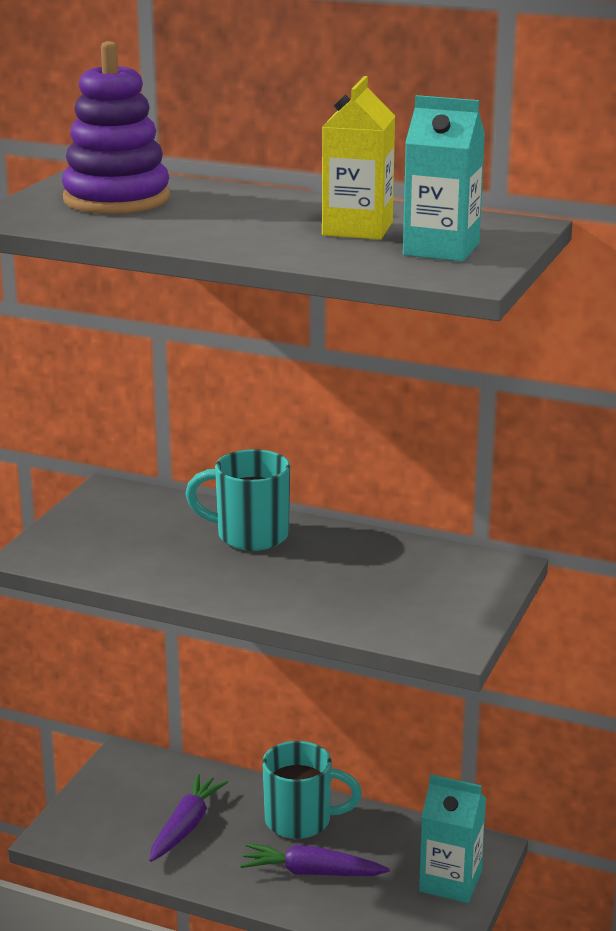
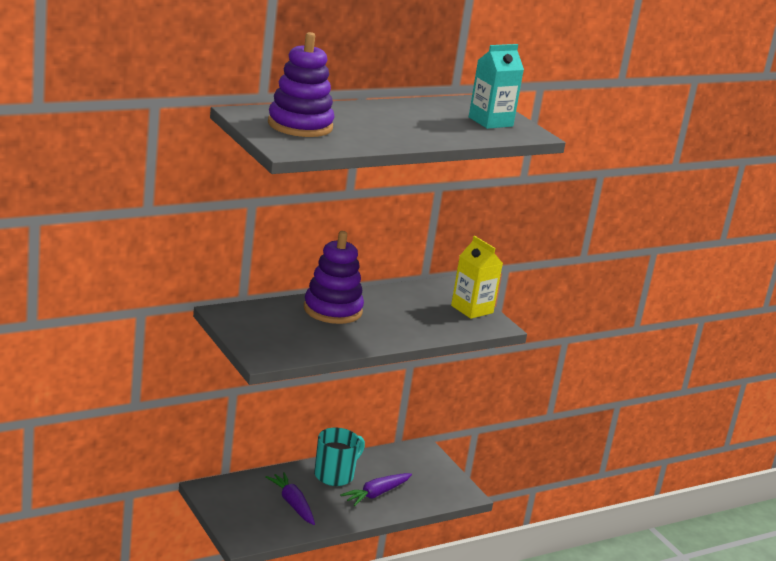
camera: 55 degrees left, 0 degrees up
(249, 535) = (332, 310): turquoise mug -> purple stacking toy
(357, 229) = (436, 118): yellow carton -> yellow carton (472, 309)
(450, 882) = (431, 468): turquoise carton -> none

